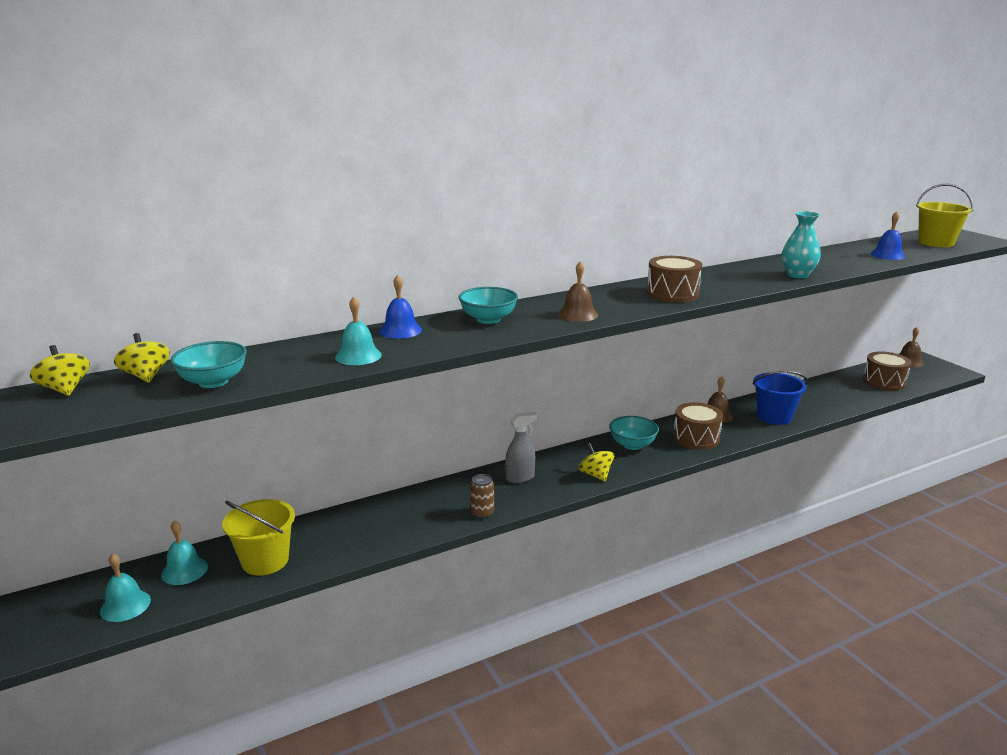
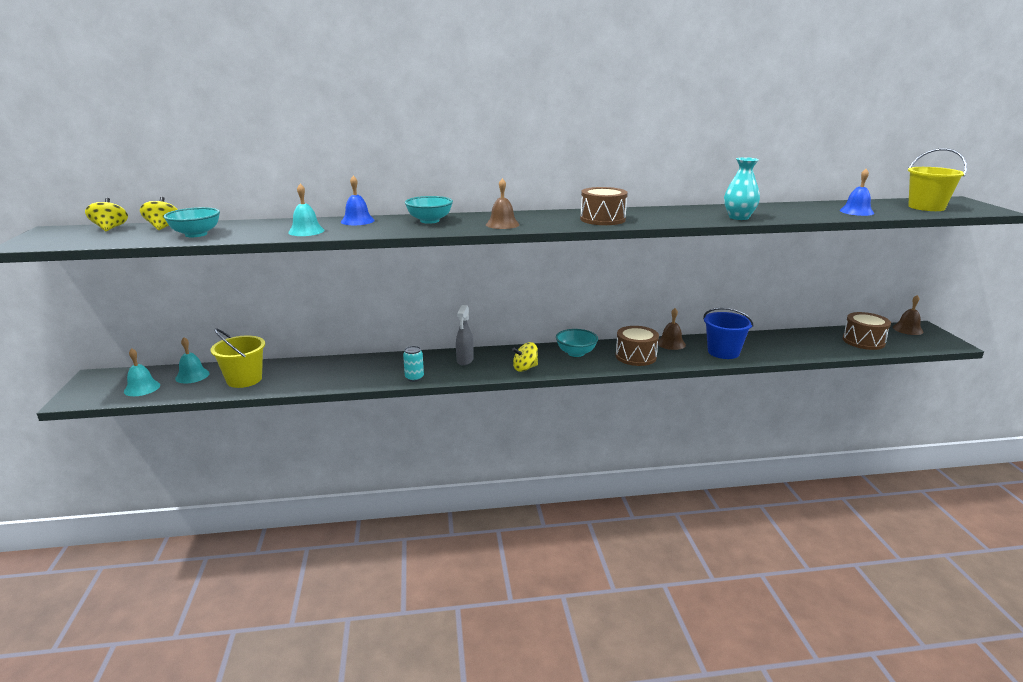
camera: 20 degrees right, 0 degrees up
(482, 513) = (414, 378): brown can -> turquoise can
(520, 478) = (465, 360): grey spray bottle -> grey spray bottle turned 105 degrees clockwise
(595, 475) = (525, 368): yellow spinning top -> yellow spinning top turned 105 degrees counterclockwise

